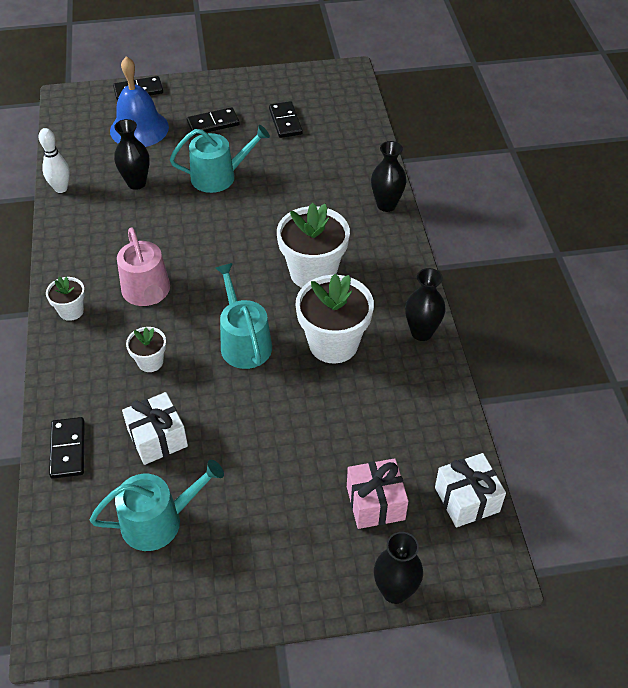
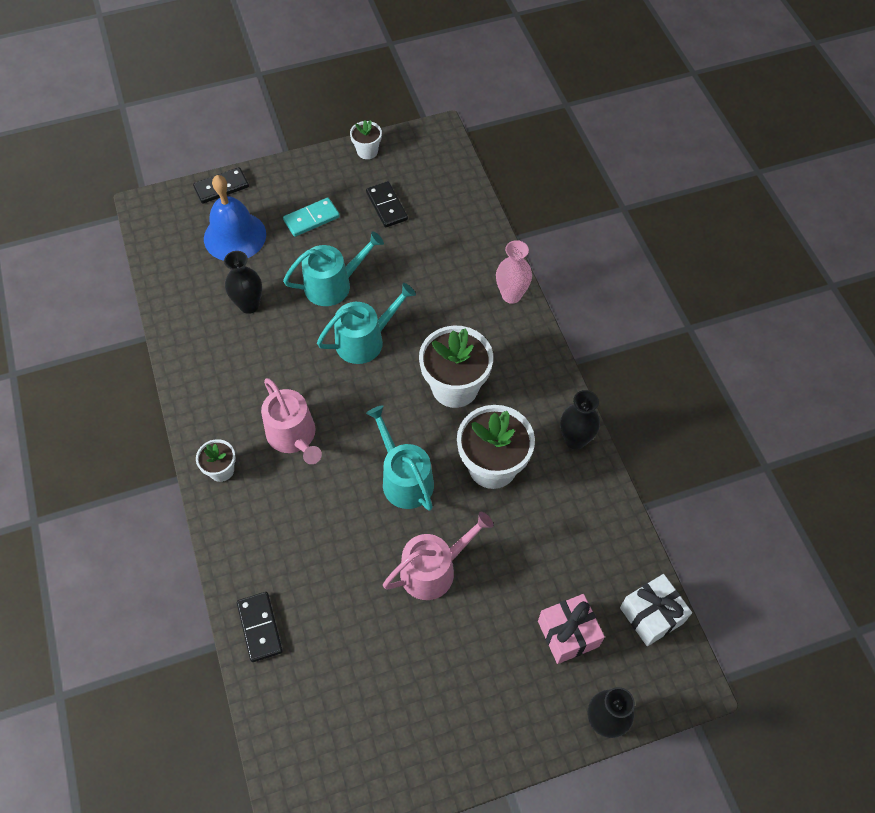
camera: 10 degrees left, 10 degrees up
(61, 188) = (171, 323): white bowling pin -> none
(150, 362) = (316, 516): white flower pot -> white flower pot (367, 151)
(157, 438) = (345, 600): white gift -> none
(159, 521) = (368, 689): turquoise watering can -> turquoise watering can (365, 340)
(213, 123) = (311, 219): black domino -> turquoise domino
(252, 424) = (433, 569): none -> pink watering can
(386, 205) = (511, 295): black vase -> pink vase

